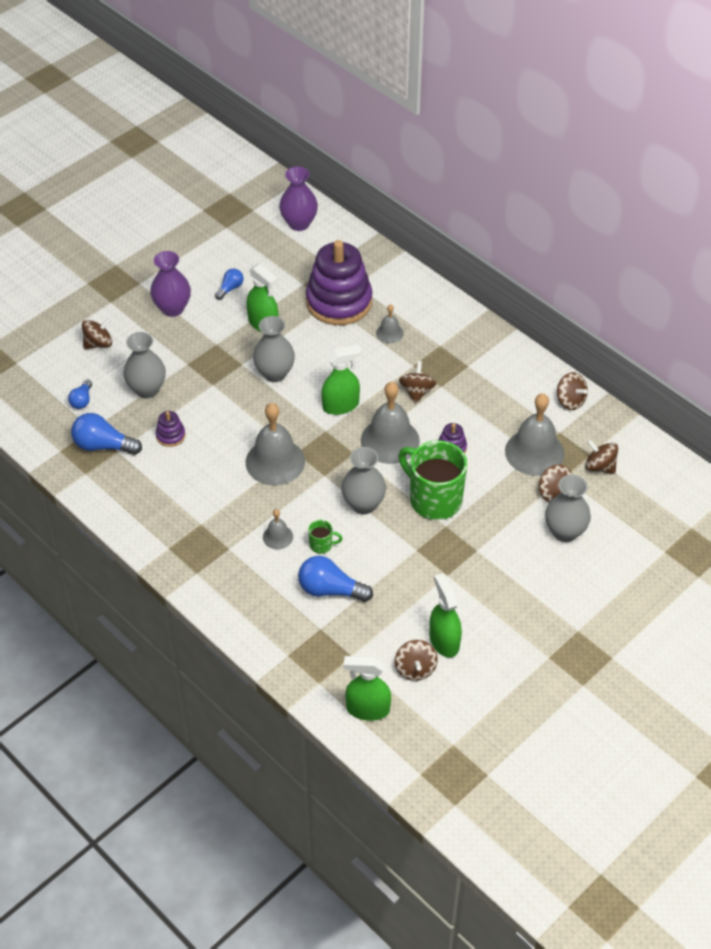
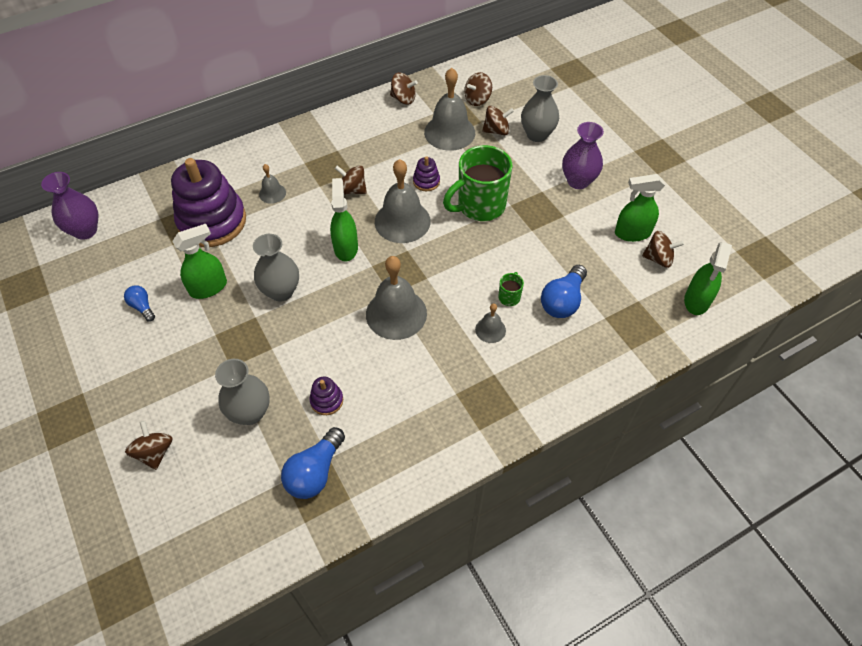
camera: 75 degrees left, 5 degrees up
(82, 400) = (236, 485): blue light bulb -> none
(172, 308) = (141, 366): purple vase -> purple vase (578, 181)
(363, 504) = (470, 256): grey vase -> none
(570, 401) = (403, 99): brown spinning top -> brown spinning top turned 45 degrees clockwise

